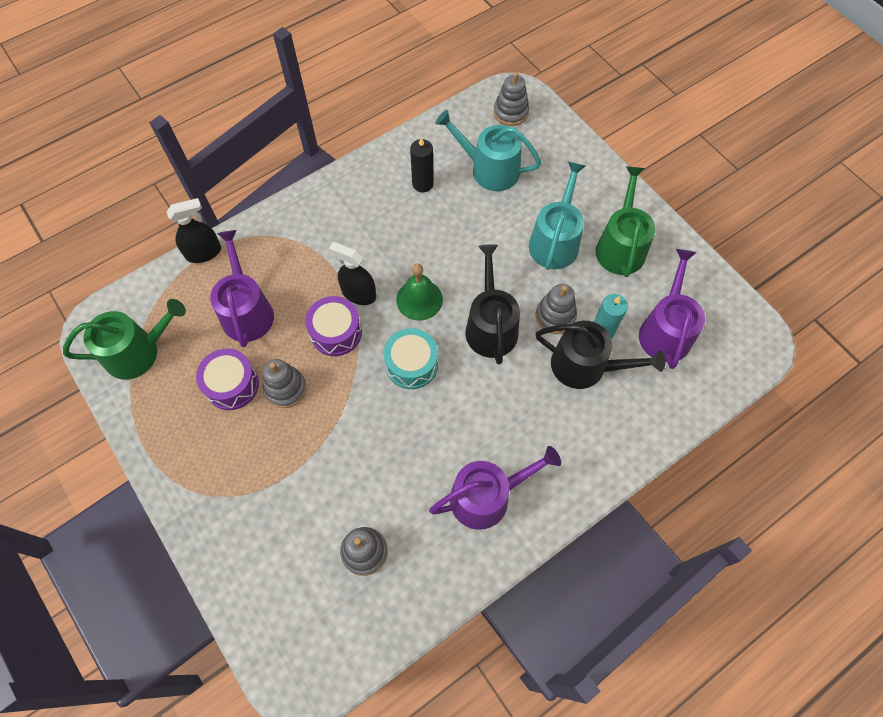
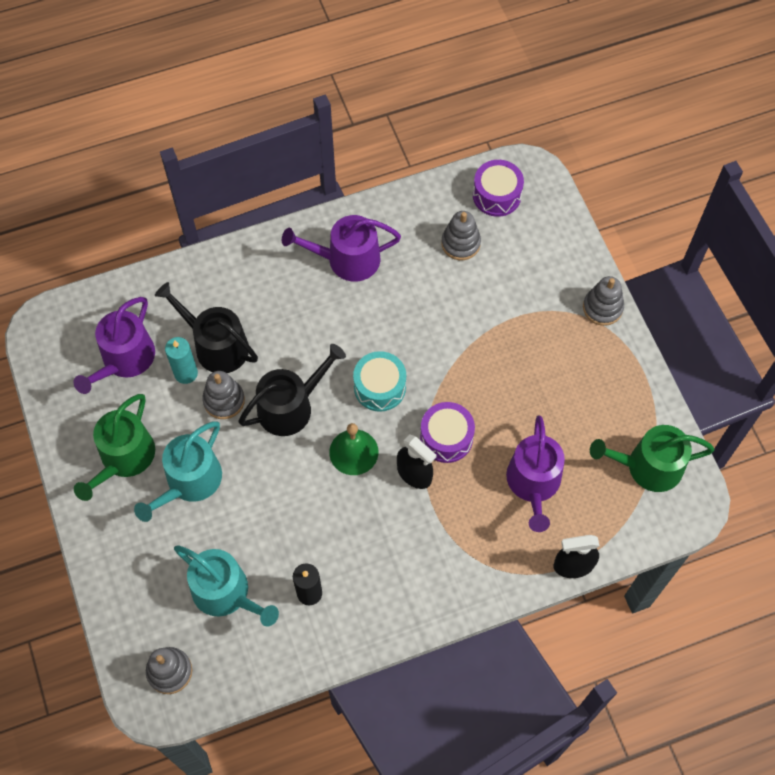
camera: 165 degrees left, 0 degrees up
(232, 385) = (556, 410): purple drum -> purple drum (496, 195)
(285, 388) = (505, 394): grey stacking toy -> grey stacking toy (602, 308)
(490, 326) = (291, 406): black watering can -> black watering can turned 135 degrees counterclockwise

